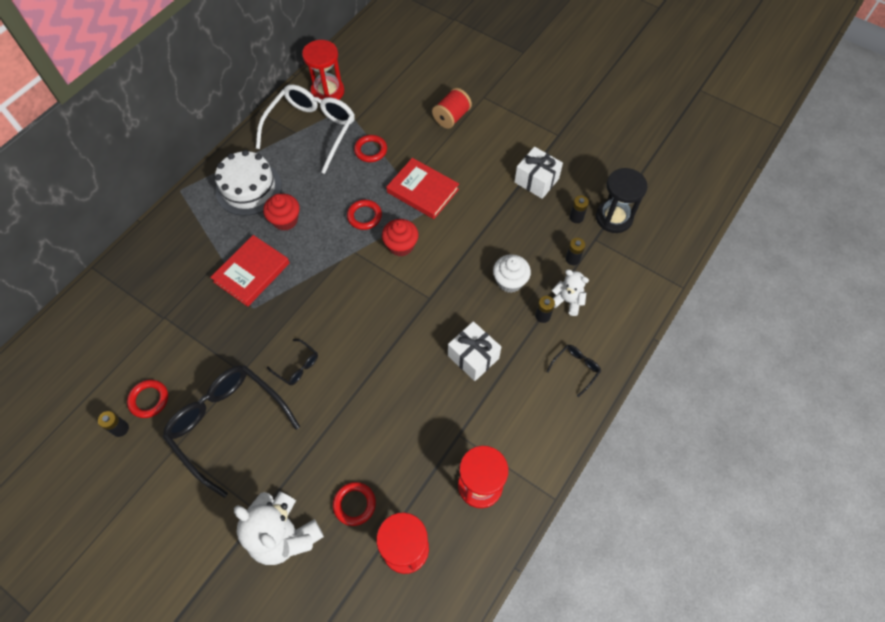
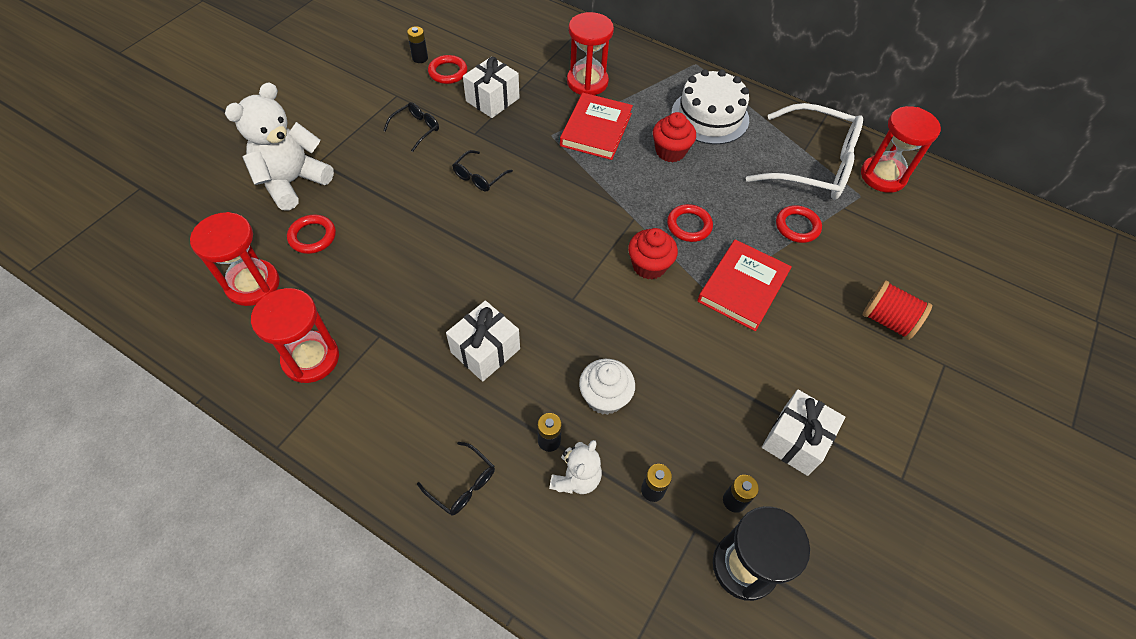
camera: 85 degrees right, 5 degrees down
(188, 276) = (587, 82): none -> red hourglass
(197, 357) = (492, 99): none -> white gift
(227, 424) = (416, 129): black glasses -> black glasses, size x0.43
(251, 272) = (596, 129): red book -> red book turned 75 degrees clockwise

